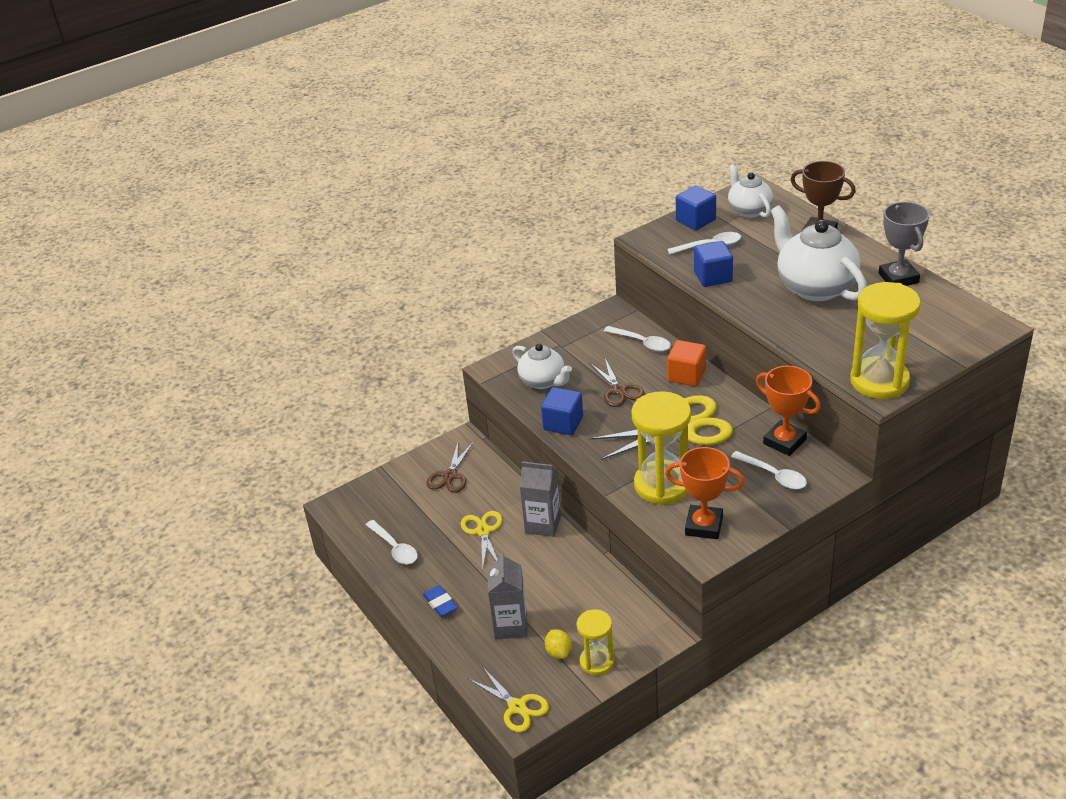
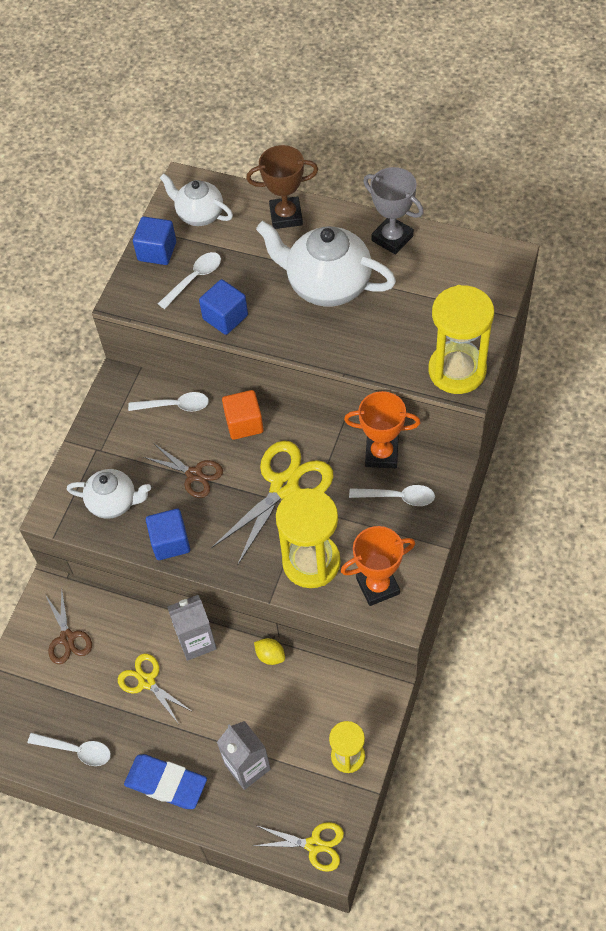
camera: 35 degrees left, 20 degrees up
(440, 603) = (166, 783): blue eraser -> blue eraser, size x1.76
(558, 652) = (309, 767): yellow lemon -> yellow lemon (270, 656)

